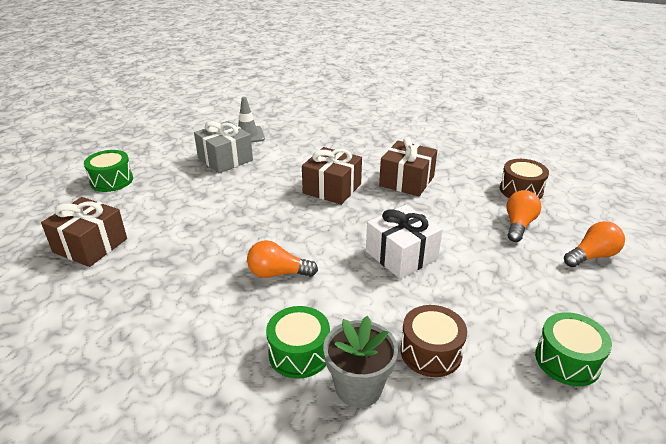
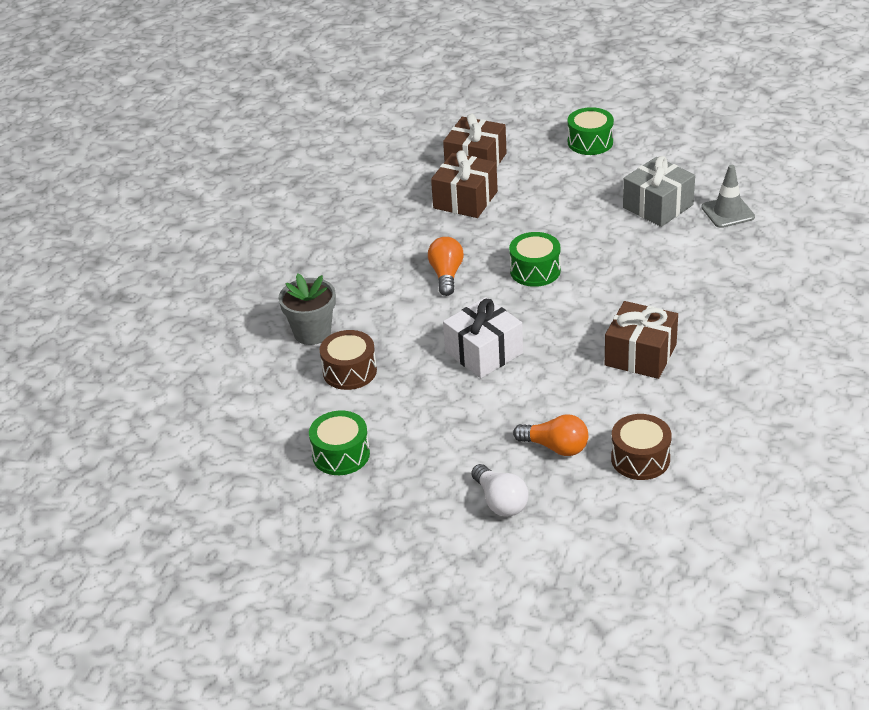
camera: 90 degrees right, 5 degrees up
(299, 353) = (347, 299): green drum -> green drum (535, 270)
(332, 188) = (608, 295): brown gift -> brown gift (465, 200)
(592, 256) = (500, 501): orange light bulb -> white light bulb

